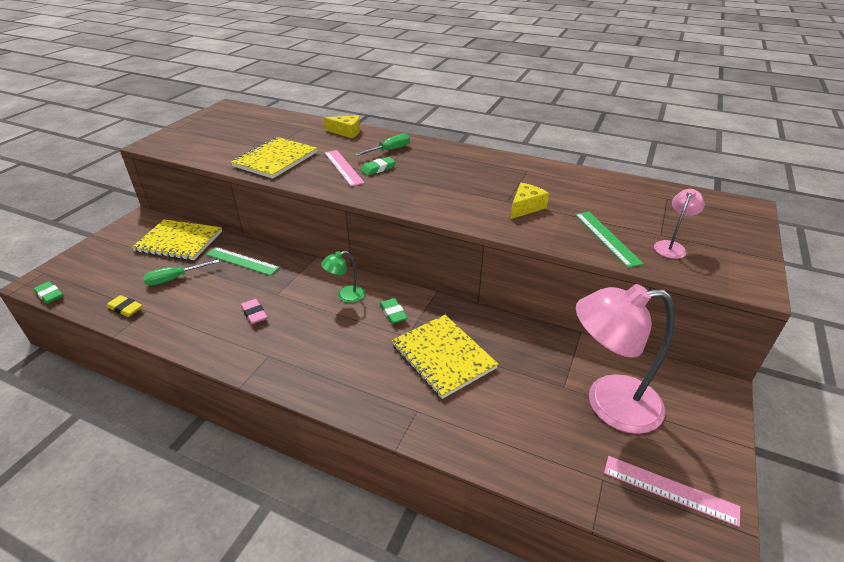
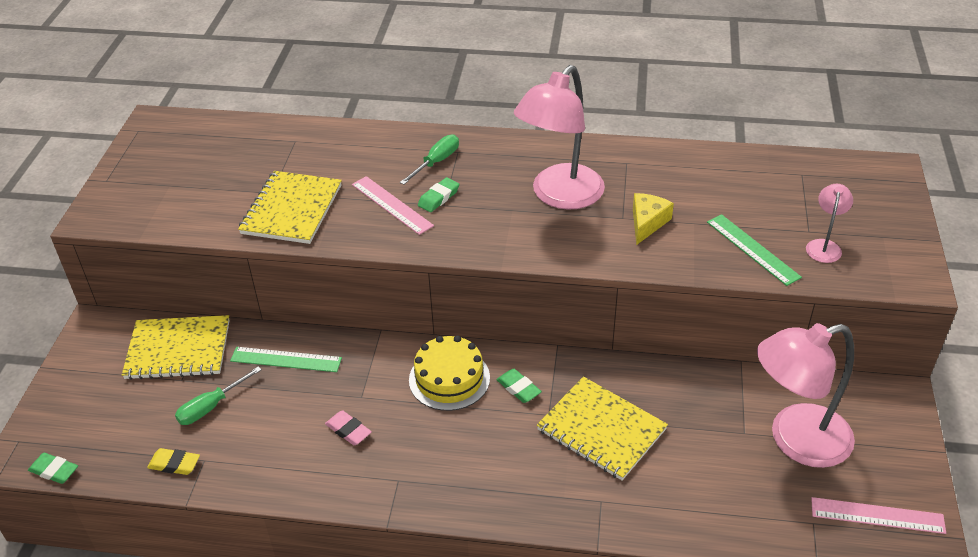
camera: 15 degrees left, 5 degrees up
(345, 296) = (449, 379): green lamp -> yellow cake
(346, 132) = (360, 140): yellow cheese -> none
(466, 181) = (559, 196): none -> pink lamp

